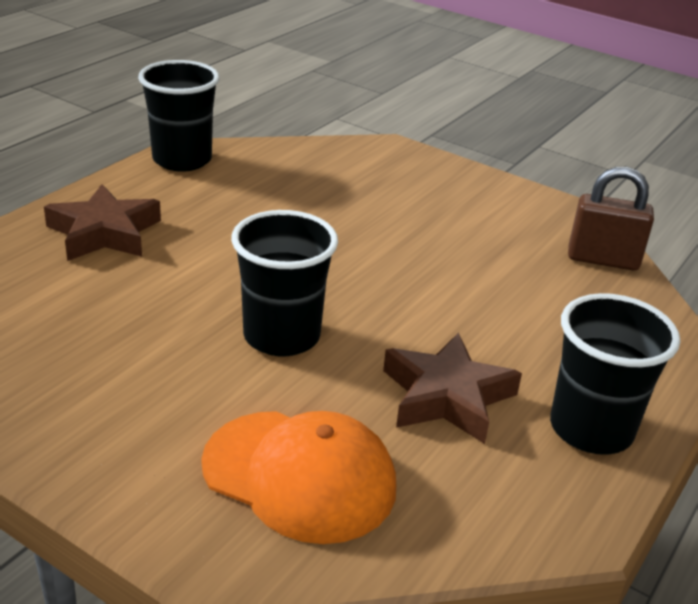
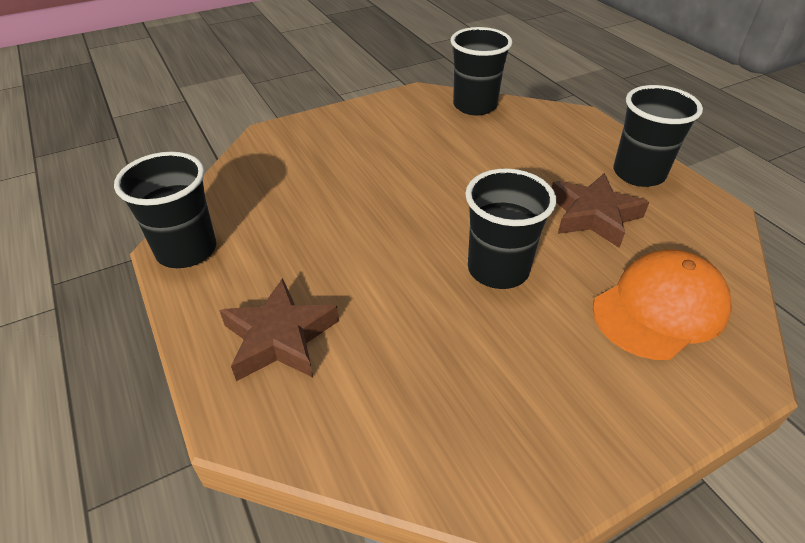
camera: 60 degrees left, 10 degrees up
(602, 259) = (474, 106): brown padlock -> black cup

